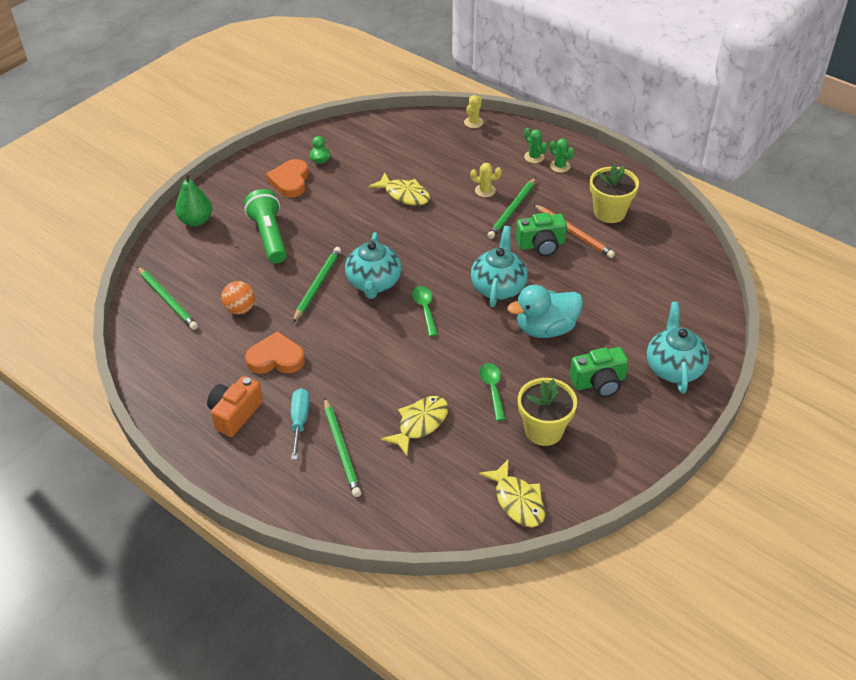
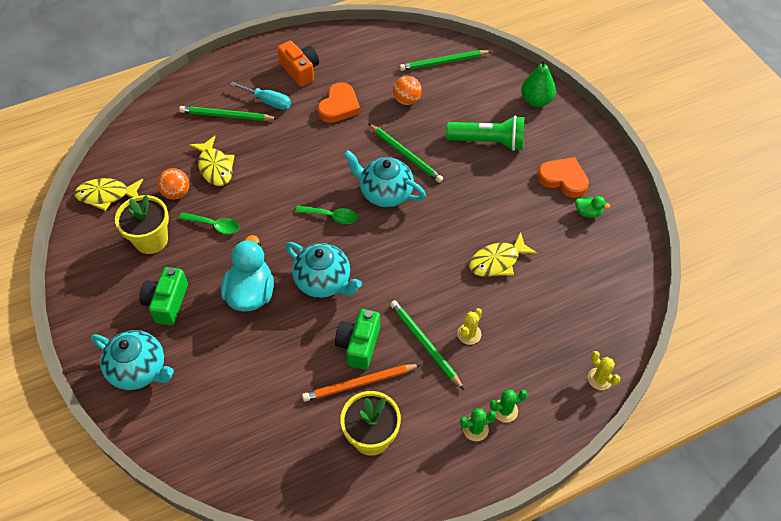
camera: 115 degrees right, 10 degrees up
(474, 440) = (176, 193): none -> orange ball

